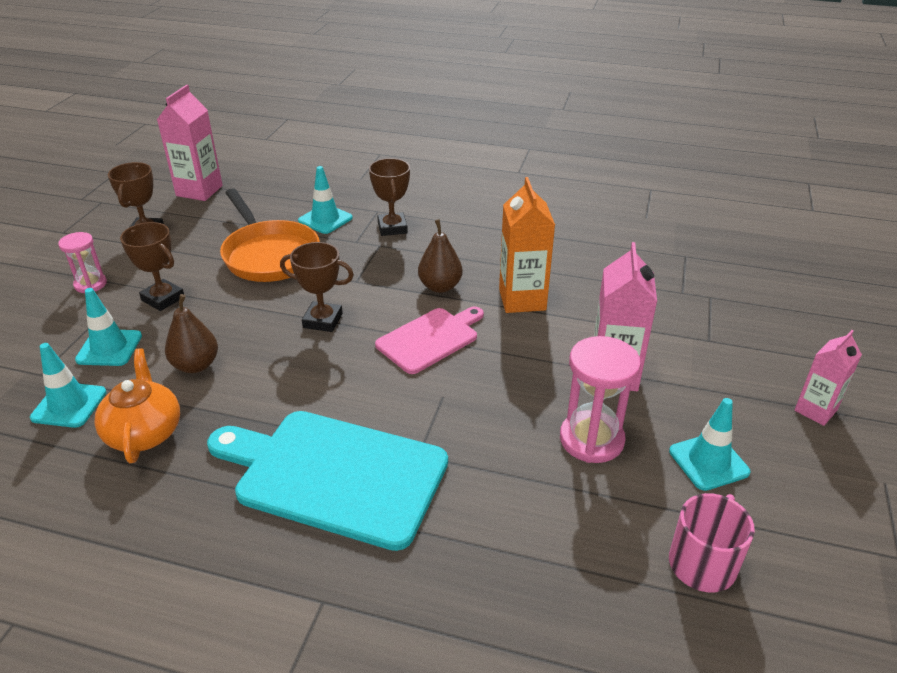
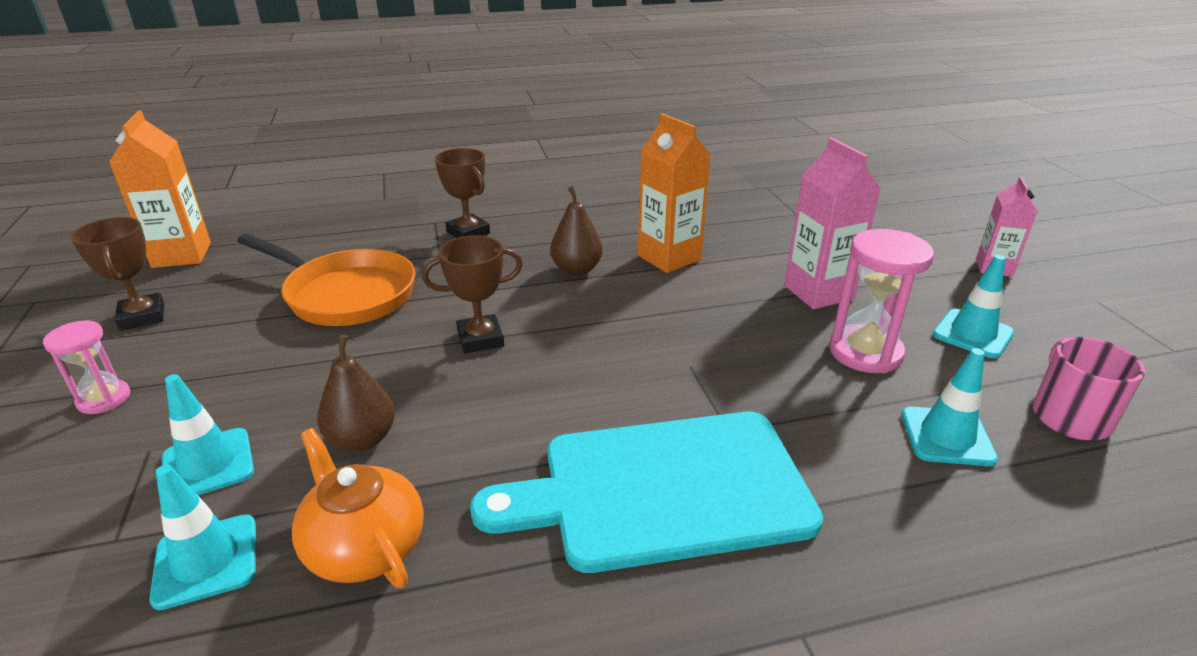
camera: 30 degrees left, 5 degrees down
(163, 299) = (239, 381): brown trophy -> none
(199, 191) = (182, 255): pink carton -> orange carton
(325, 219) = (381, 244): turquoise traffic cone -> turquoise traffic cone (947, 436)
(430, 339) = (618, 318): pink cutting board -> none

